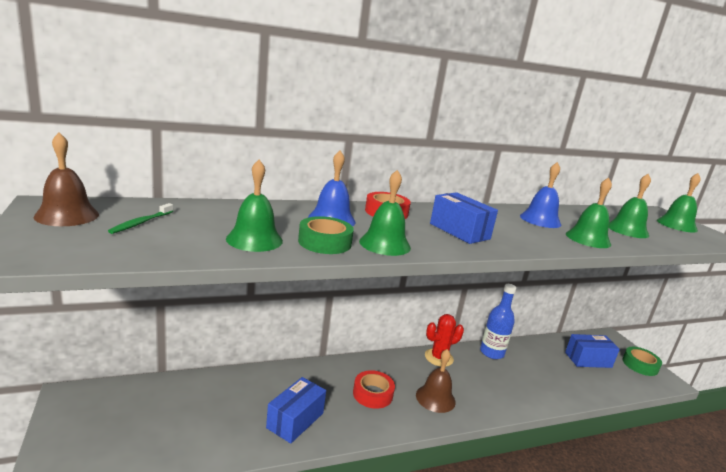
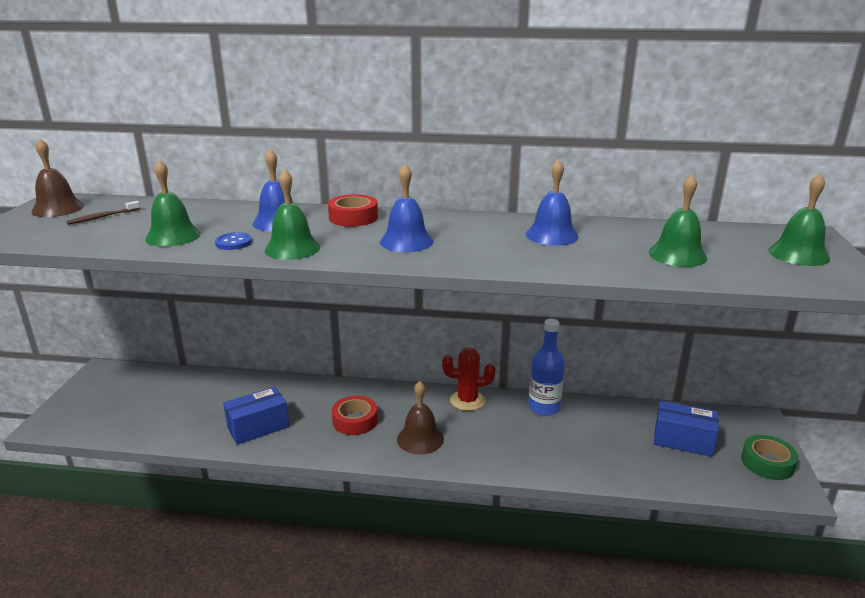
camera: 30 degrees right, 5 degrees up
(141, 223) = (102, 217): green toothbrush -> brown toothbrush
(324, 242) = (233, 243): green tape -> blue button
(459, 231) = (406, 241): blue box -> blue bell
(588, 239) = (579, 261): green bell -> none

